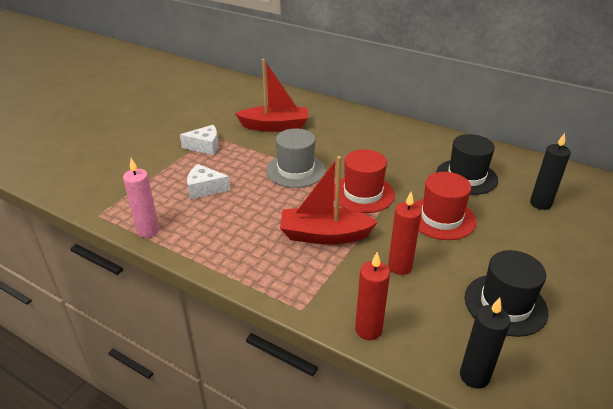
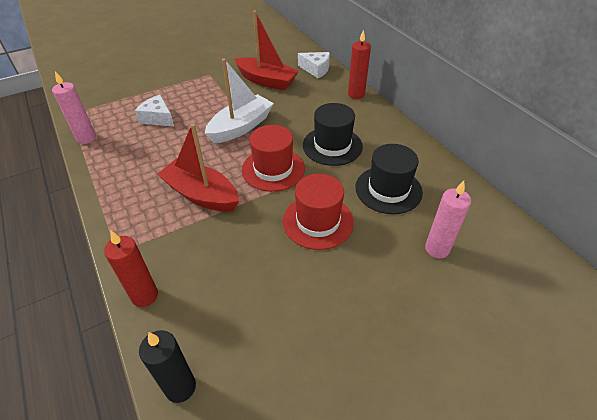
camera: 30 degrees right, 10 degrees up
(205, 146) = (195, 82): white cheese -> white cheese (316, 69)
(296, 170) = (241, 127): grey hat -> white boat
(400, 267) = (230, 251): red candle -> red candle (356, 94)
(505, 304) = (283, 335): black hat -> black hat (332, 146)
(540, 204) = (437, 249): black candle -> pink candle

